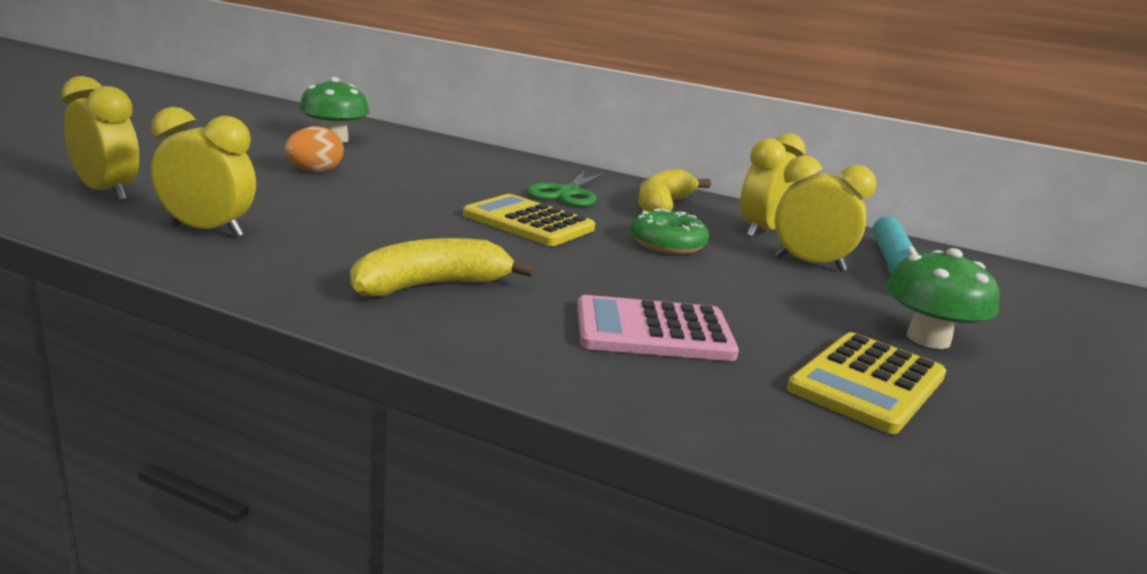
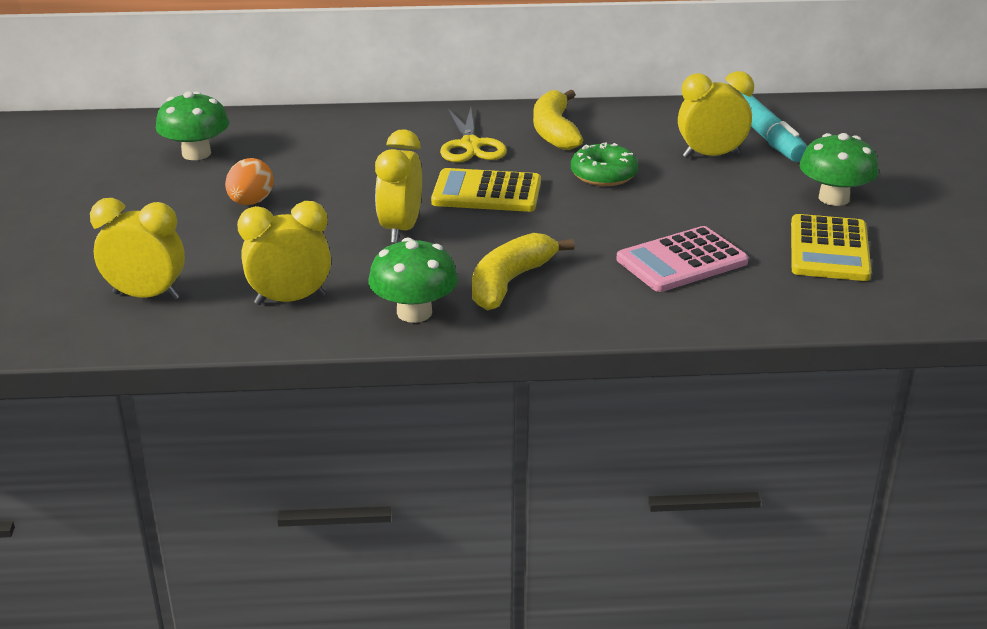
camera: 25 degrees left, 10 degrees up
(293, 275) = (414, 313): none -> green mushroom
(568, 193) = (470, 145): green scissors -> yellow scissors
(762, 231) = (649, 132): yellow clock -> yellow clock (401, 229)

